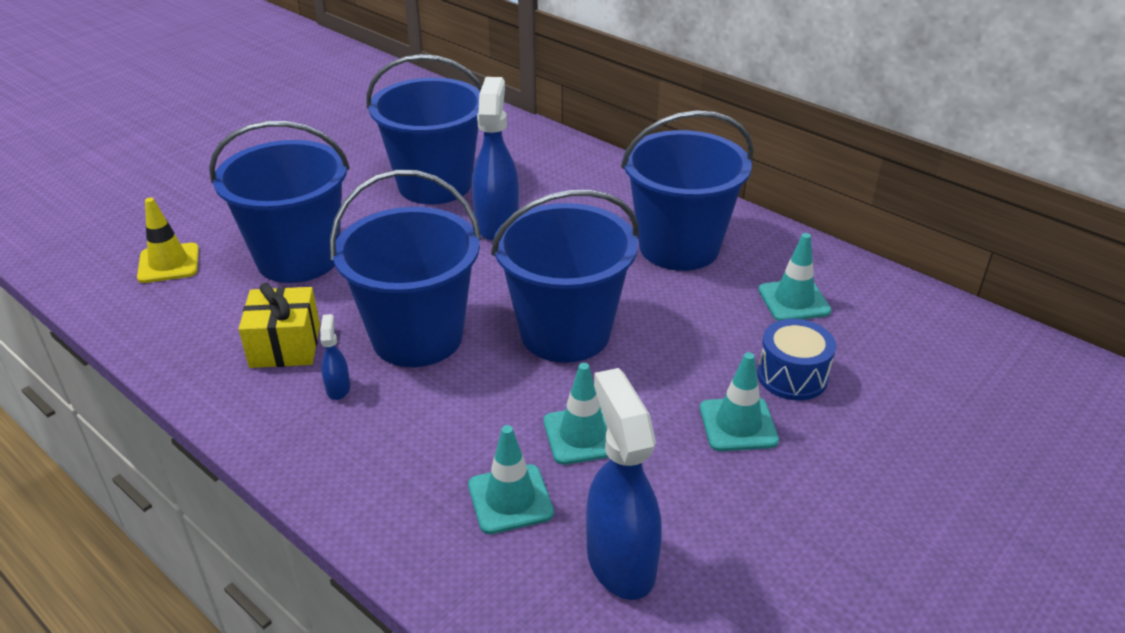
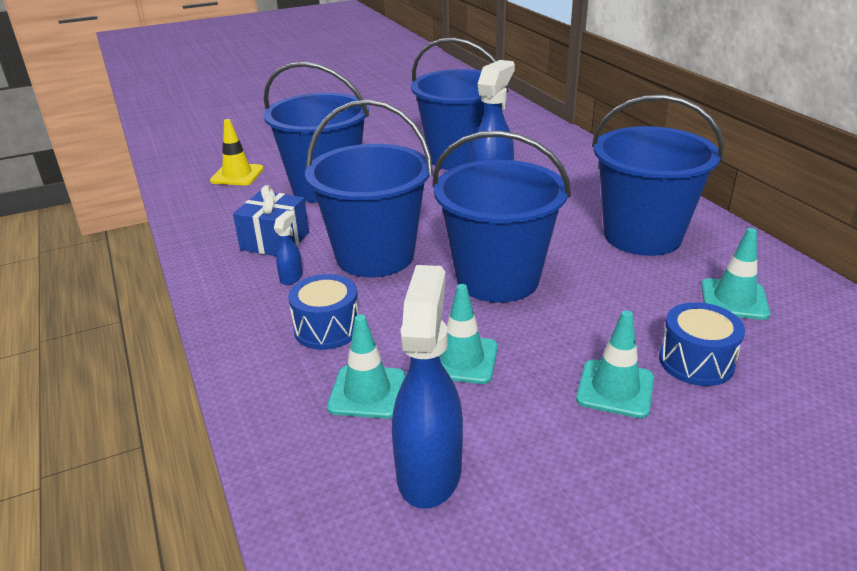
camera: 25 degrees right, 5 degrees down
(285, 346) = (275, 241): yellow gift -> blue gift
(421, 440) = (327, 328): none -> blue drum

